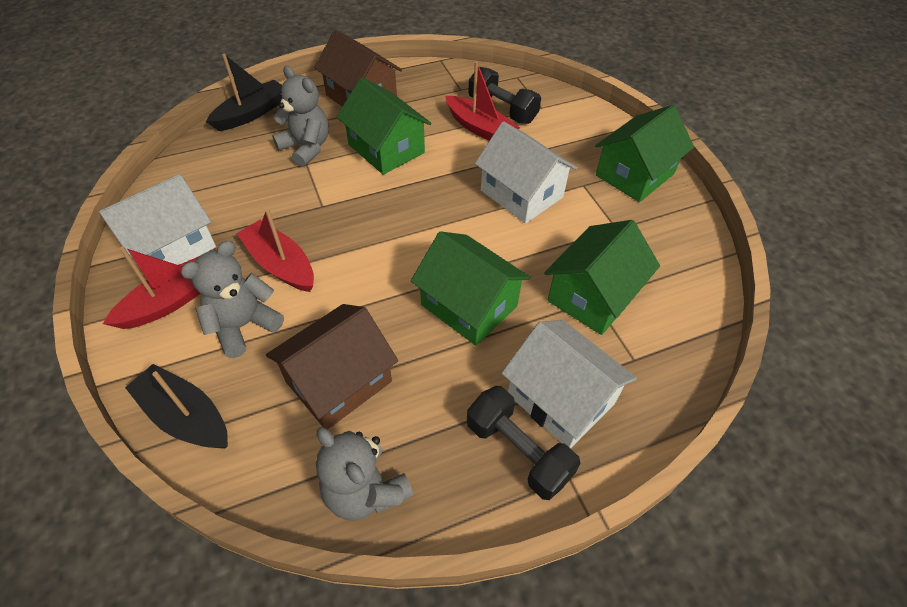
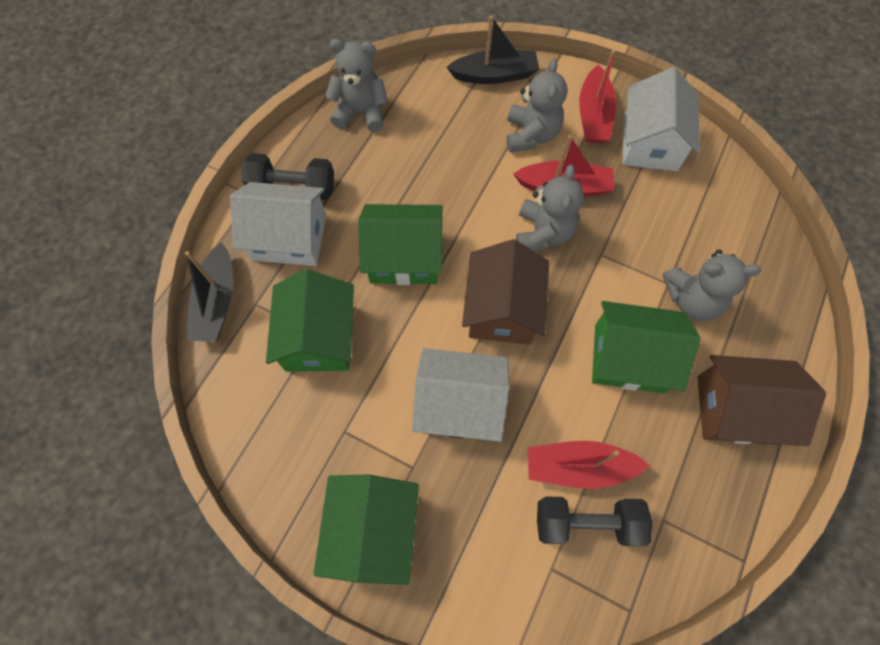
camera: 140 degrees right, 15 degrees up
(251, 113) = (791, 297): black boat -> black boat (217, 302)
(339, 381) = (435, 148): brown house -> brown house (502, 309)
(342, 246) = (543, 233): none -> grey teddy bear

